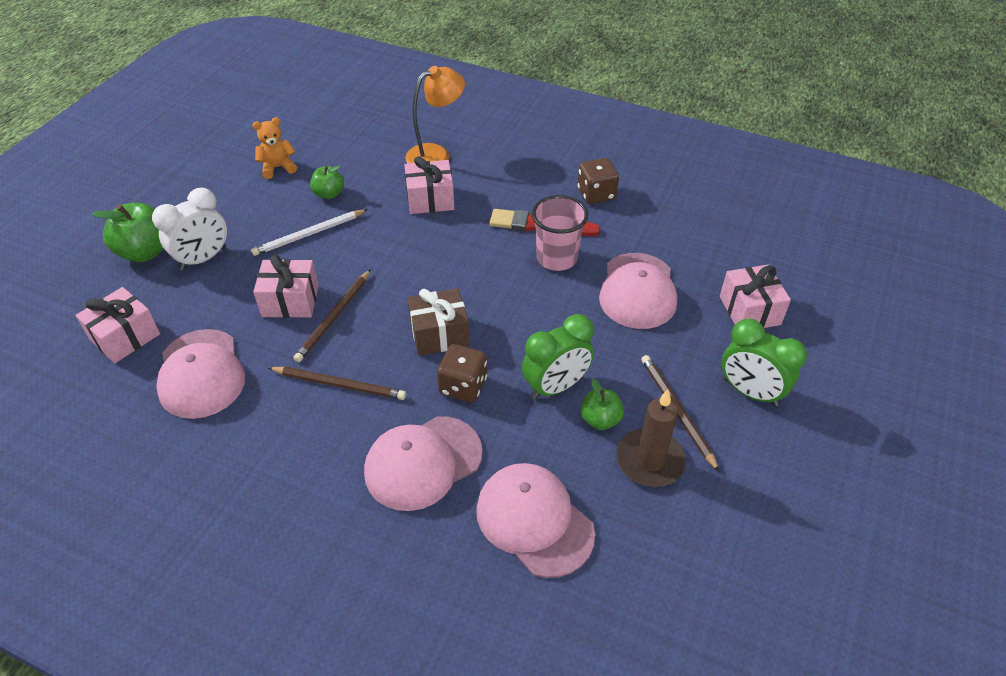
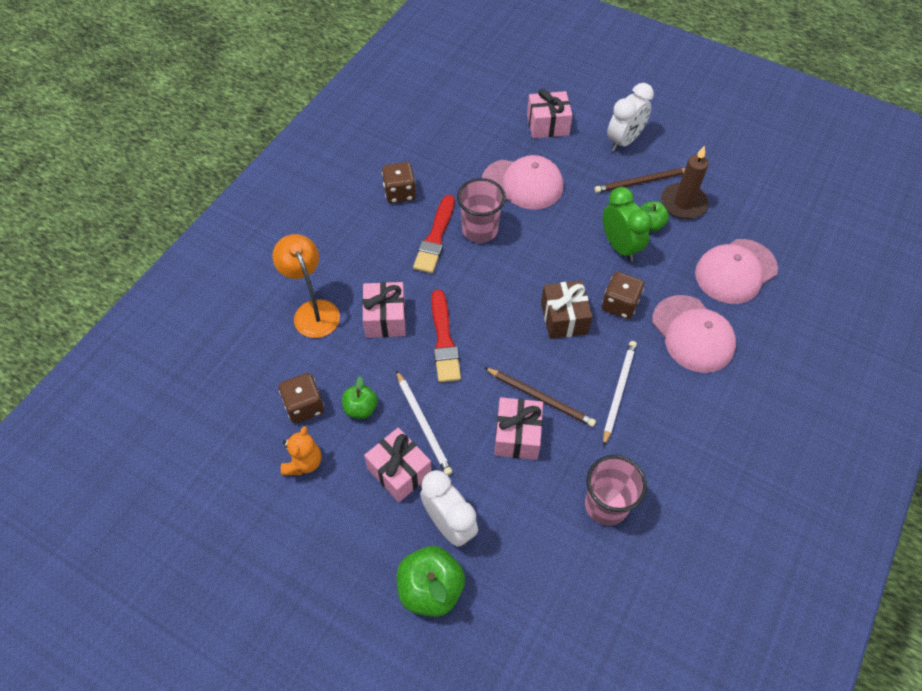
camera: 85 degrees left, 10 degrees up
(125, 337) = (558, 585): pink gift -> pink gift (399, 471)
(201, 373) = (606, 505): pink cap -> pink cup
(278, 168) = (303, 462): orange teddy bear -> orange teddy bear turned 150 degrees counterclockwise
(333, 161) = (304, 406): none -> brown dice
(339, 385) = (618, 391): brown pencil -> white pencil
(406, 241) = (444, 340): none -> red brush
(750, 392) = (624, 141): green clock -> white clock

